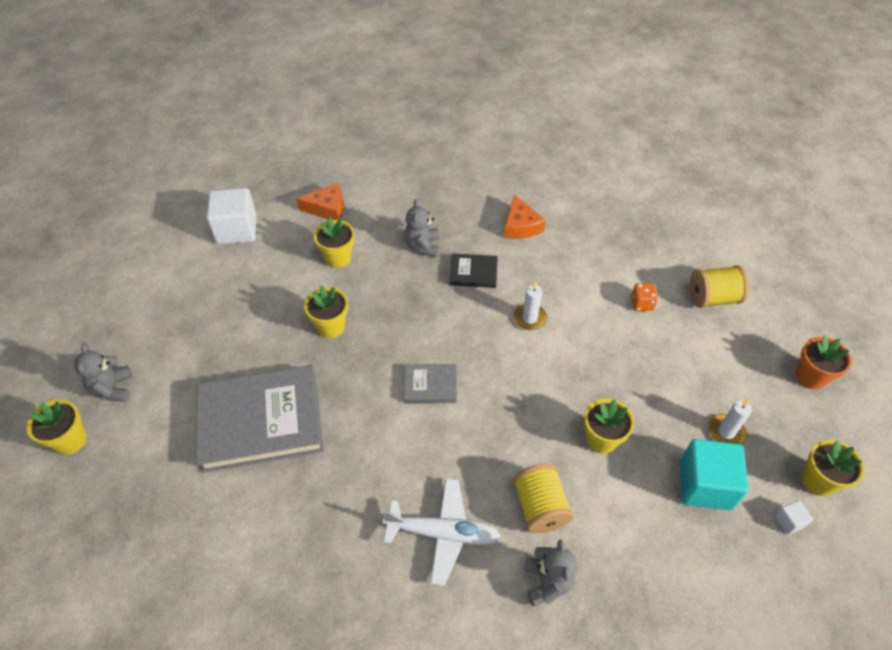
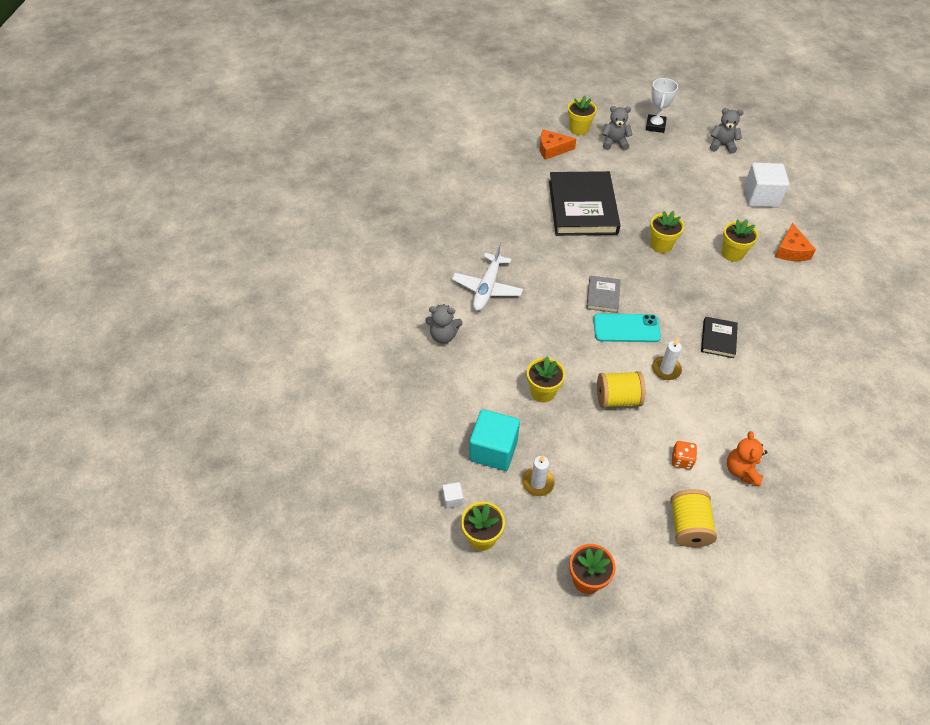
camera: 100 degrees right, 0 degrees up
(77, 338) = (655, 126): none -> white trophy
(261, 421) = (582, 207): grey book -> black book
(422, 246) = (749, 308): grey teddy bear -> grey teddy bear (722, 145)
(478, 358) = (626, 328): none -> turquoise phone
(520, 226) = (780, 384): orange cheese -> orange cheese (552, 149)
(540, 507) = (495, 342): yellow spool -> yellow spool (617, 399)
(634, 258) = (741, 470): none -> orange teddy bear

